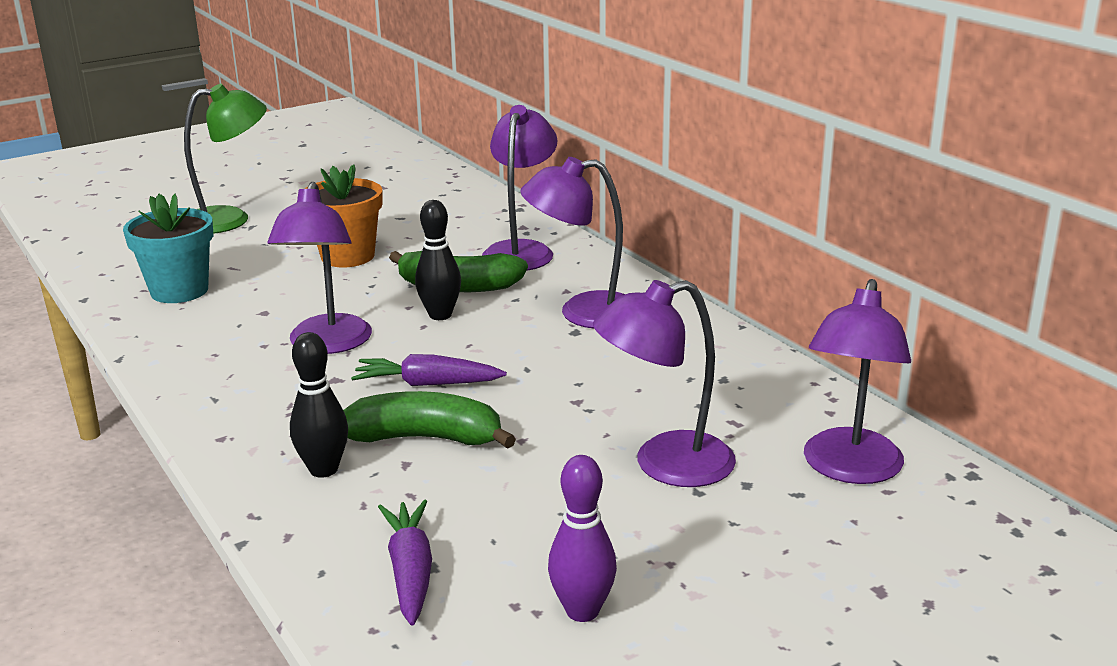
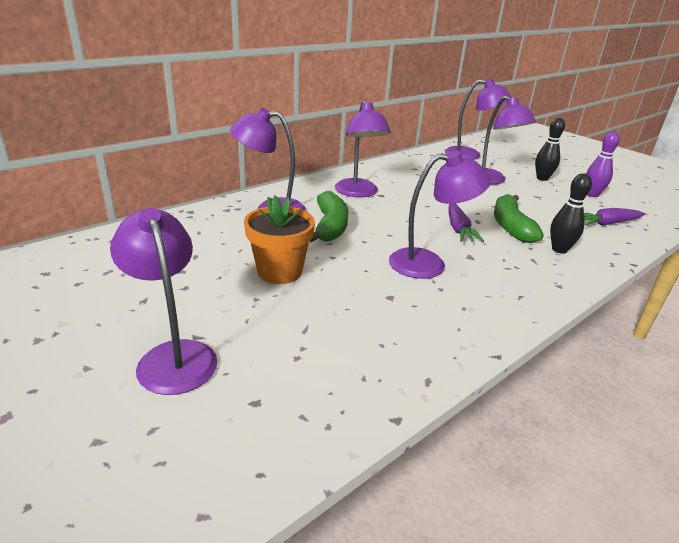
camera: 100 degrees left, 5 degrees up
(179, 291) = (362, 351): turquoise flower pot -> none
(230, 219) = (173, 356): green lamp -> purple lamp
(440, 315) = (374, 230): black bowling pin -> black bowling pin (542, 178)

